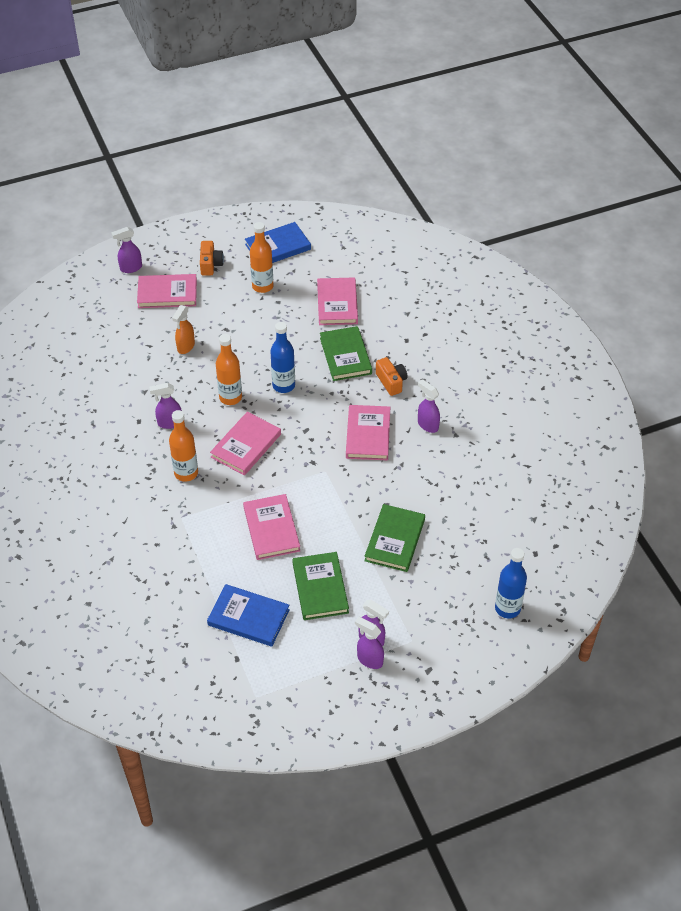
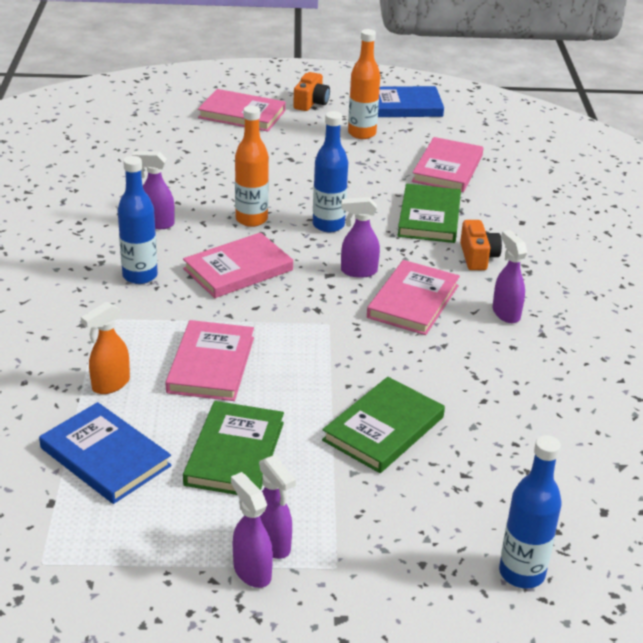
camera: 20 degrees right, 15 degrees down
(130, 268) = (215, 86): purple spray bottle -> purple spray bottle (358, 271)
(185, 347) = (229, 162): orange spray bottle -> orange spray bottle (110, 384)
(186, 473) = (140, 276): orange bottle -> blue bottle

